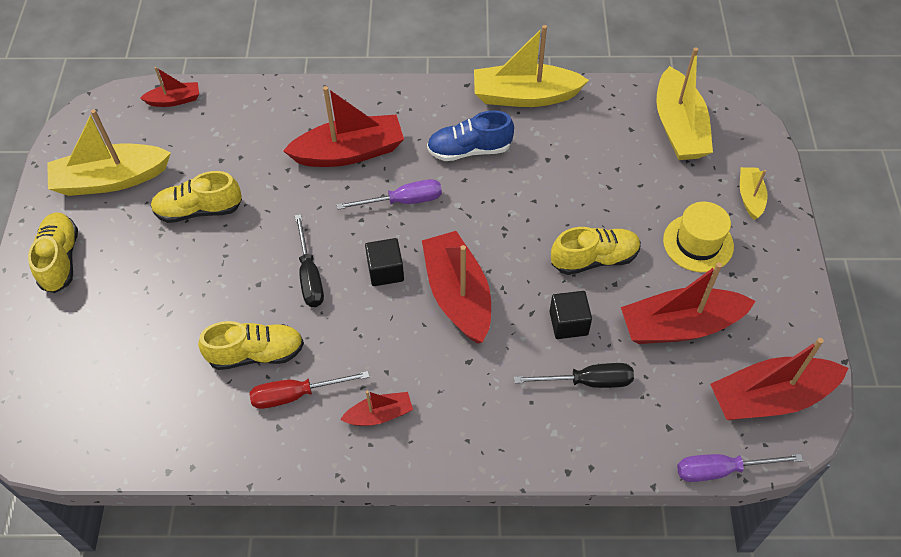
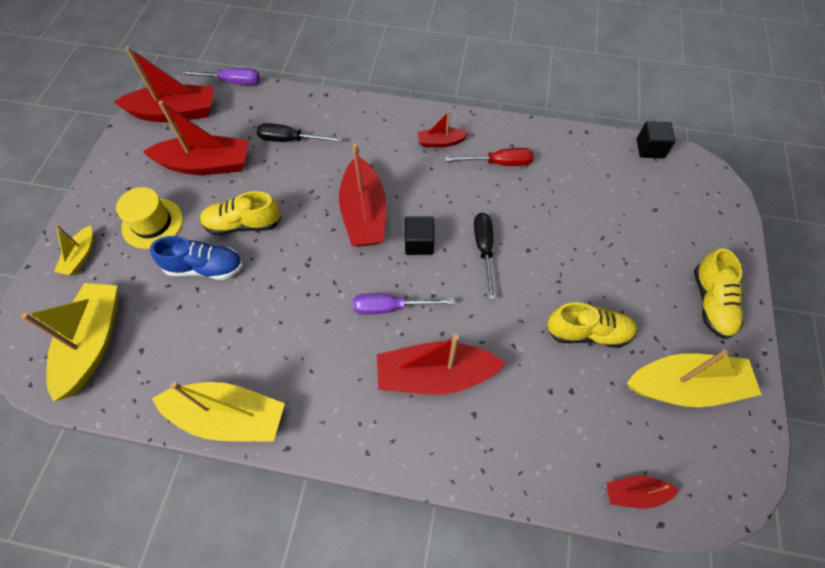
camera: 170 degrees left, 5 degrees up
(256, 354) = (528, 195): yellow shoe -> none
(469, 150) = (312, 355): blue shoe -> blue shoe (205, 267)
(568, 323) = (286, 179): black cube -> black cube (650, 148)

